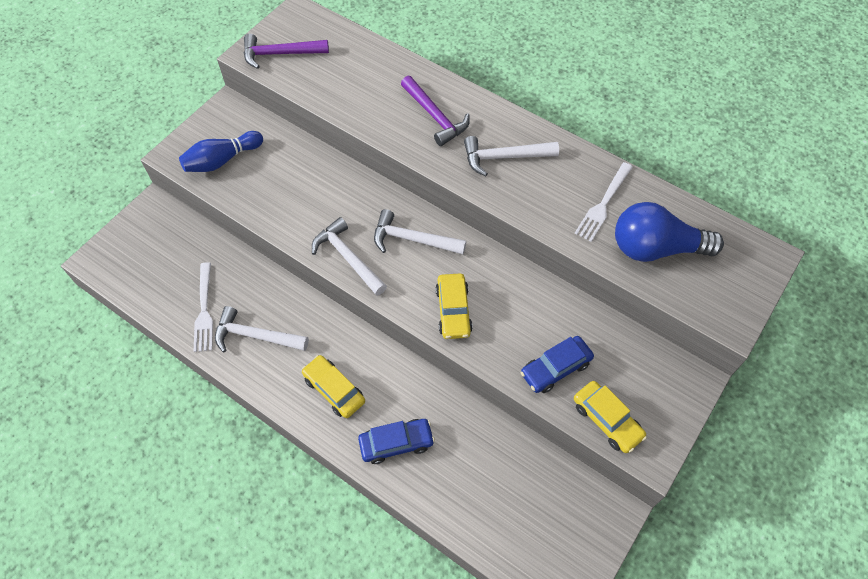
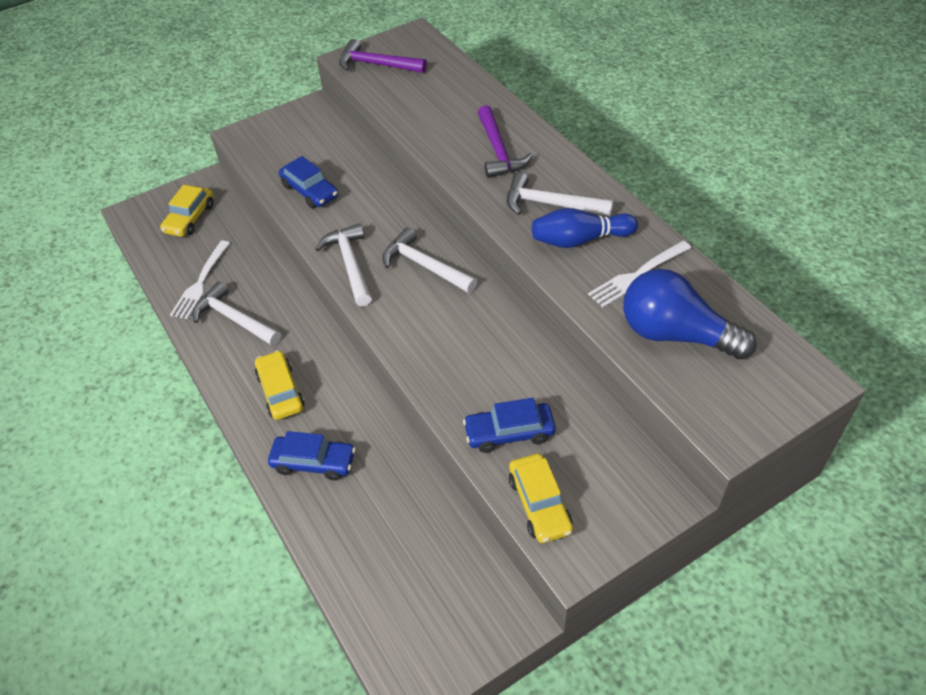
camera: 25 degrees right, 10 degrees down
(222, 160) = (281, 150): blue bowling pin -> blue bowling pin (579, 240)
(272, 195) = (310, 191): none -> blue car
(453, 310) = (429, 343): yellow car -> yellow car (190, 218)

